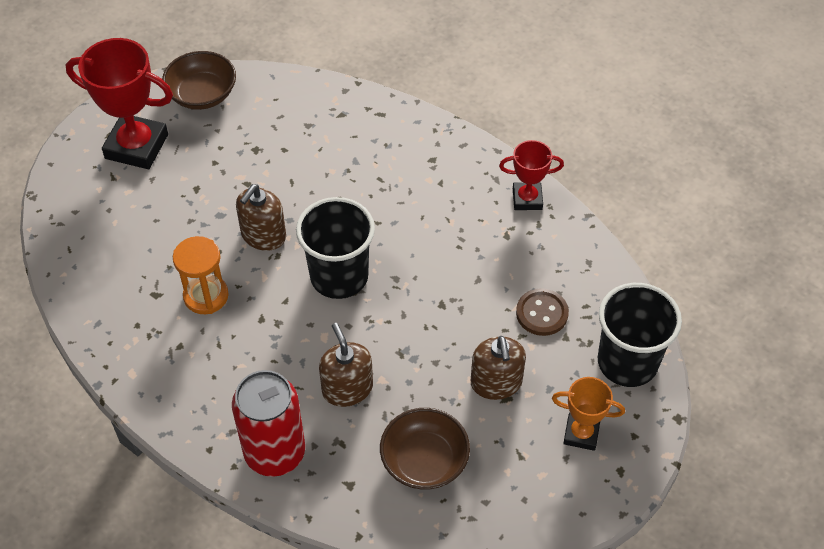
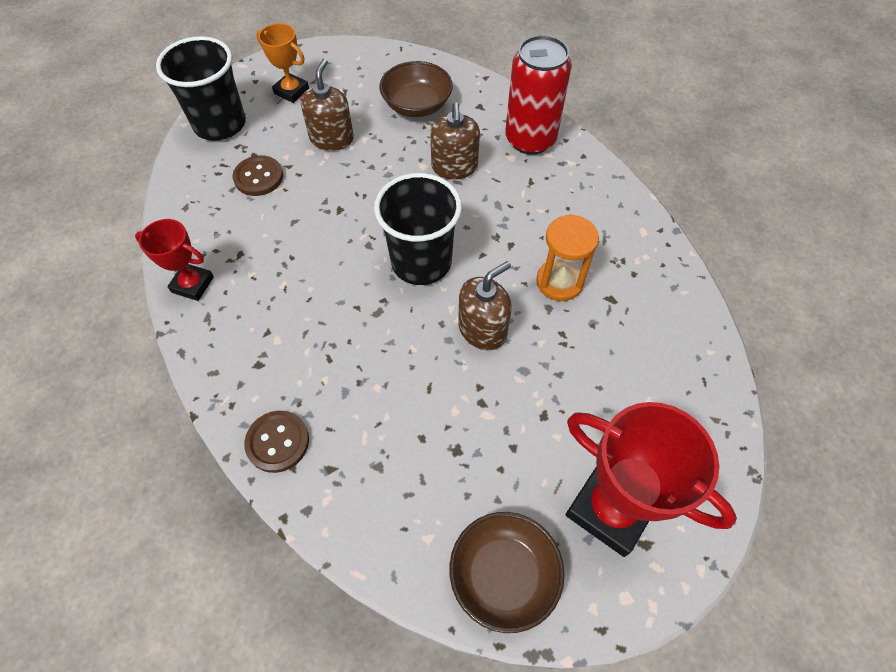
camera: 160 degrees left, 5 degrees up
(386, 118) = (277, 442): none -> brown button

